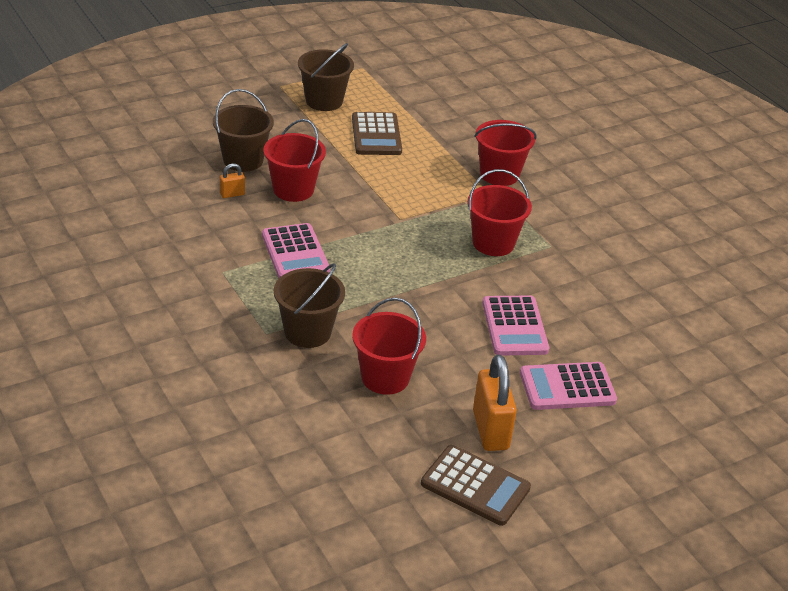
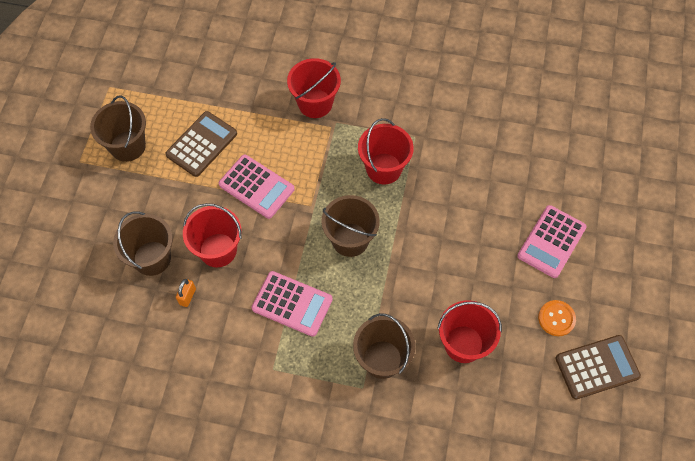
camera: 45 degrees left, 25 degrees up
(376, 135) = (201, 144): brown calculator -> brown calculator turned 90 degrees counterclockwise
(398, 257) = (350, 239): none -> brown bucket
(490, 430) = (556, 318): orange padlock -> orange button
(514, 327) = (475, 225): pink calculator -> pink calculator (256, 187)

